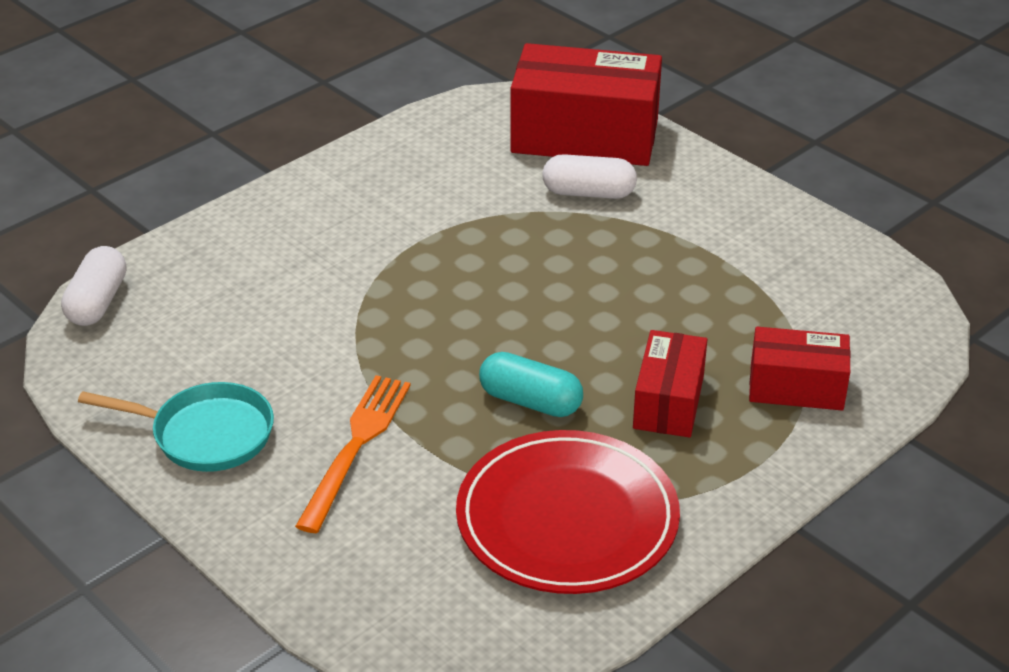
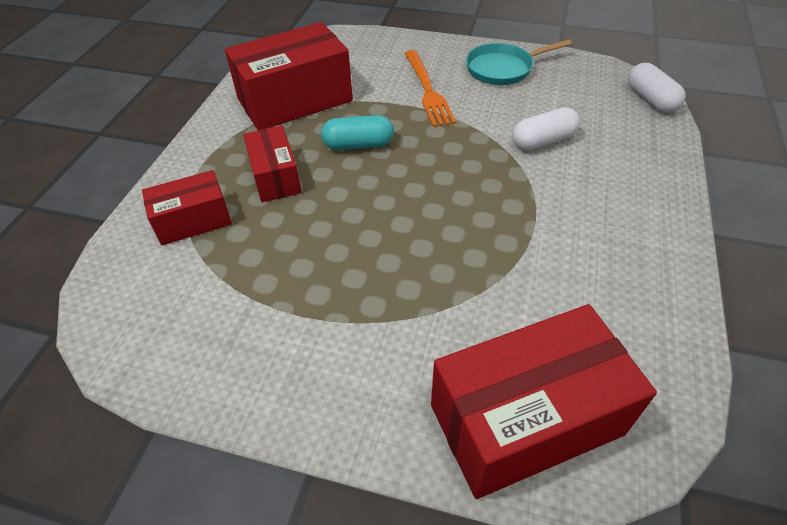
camera: 150 degrees right, 10 degrees up
(567, 519) = (295, 100): red plate -> red box
(589, 193) = (457, 335): white capsule -> white capsule (543, 141)

